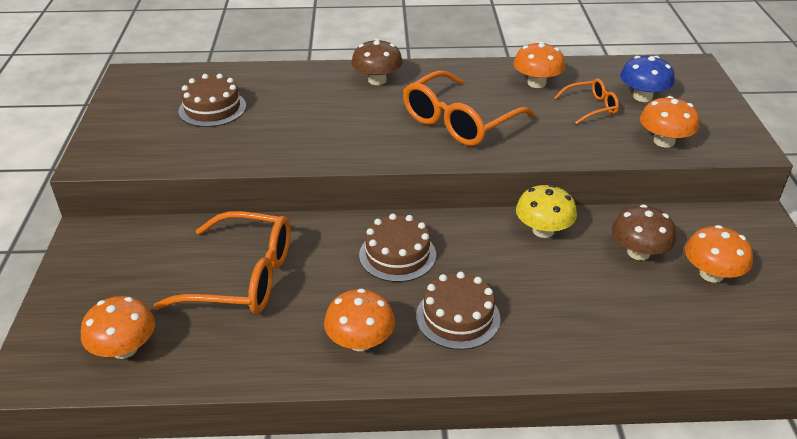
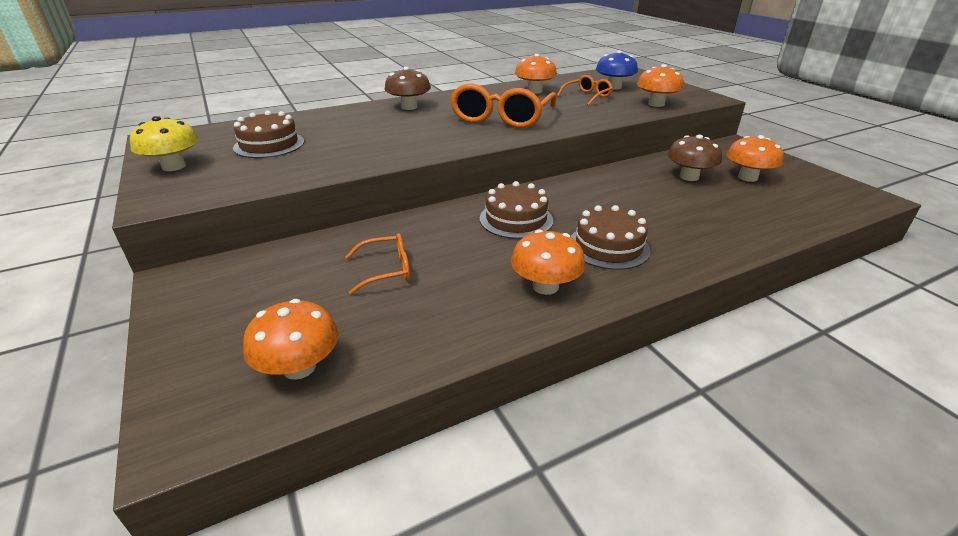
camera: 25 degrees left, 5 degrees down
(242, 277) = (386, 270): orange glasses -> orange glasses, size x0.51
(543, 230) = (611, 179): yellow mushroom -> yellow mushroom (174, 166)

